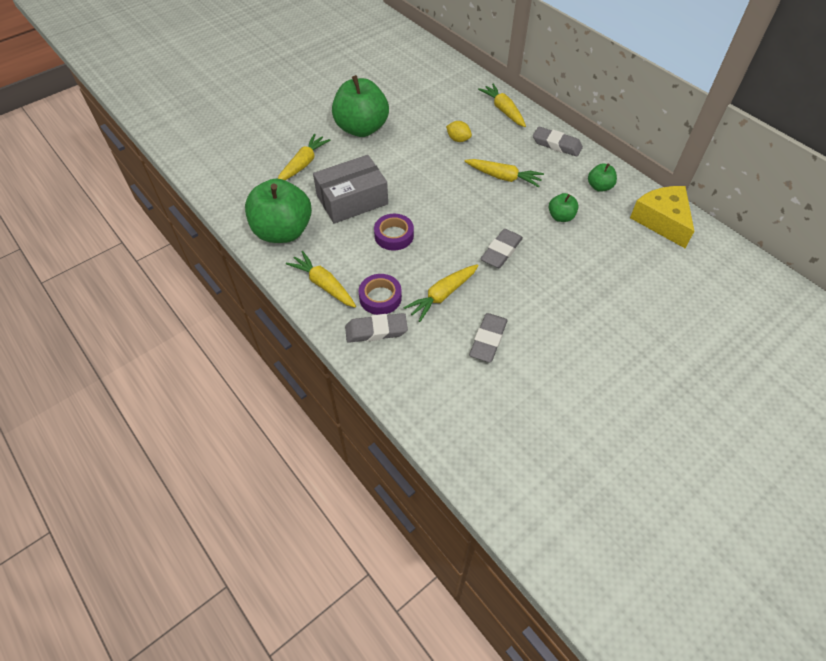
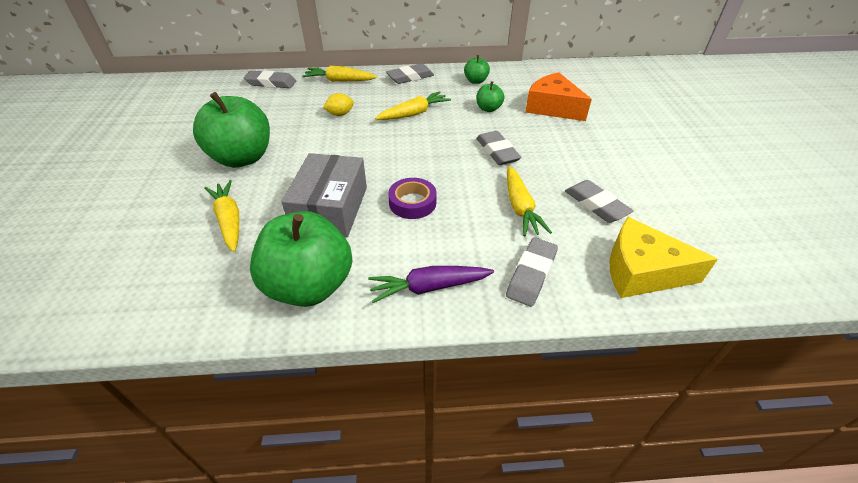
camera: 55 degrees left, 10 degrees down
(324, 285) = (429, 287): yellow carrot -> purple carrot
(380, 297) = (487, 250): purple tape -> none
(458, 79) = (271, 83): none -> grey eraser
(611, 257) = (552, 107): none -> orange cheese
(662, 221) = (535, 75): yellow cheese -> yellow cheese (641, 271)

